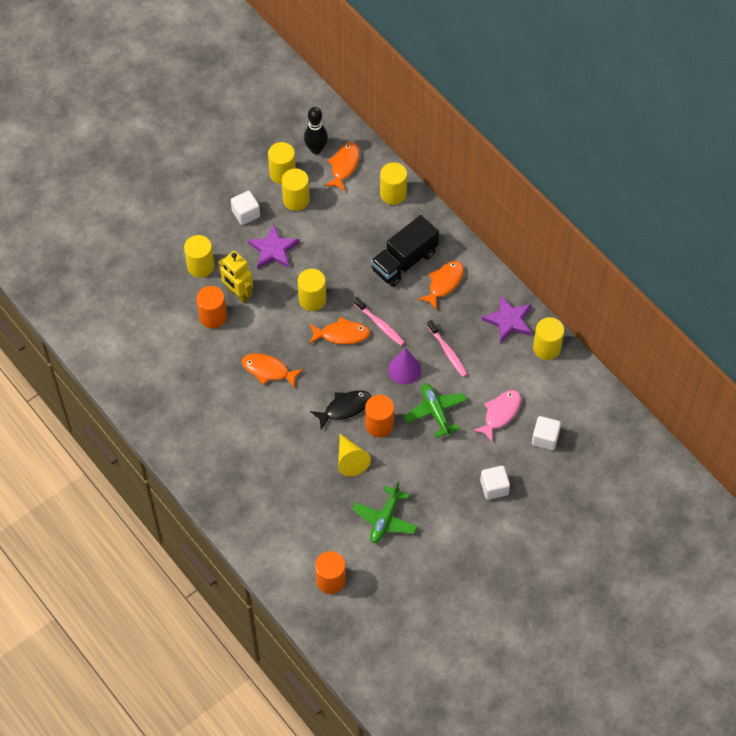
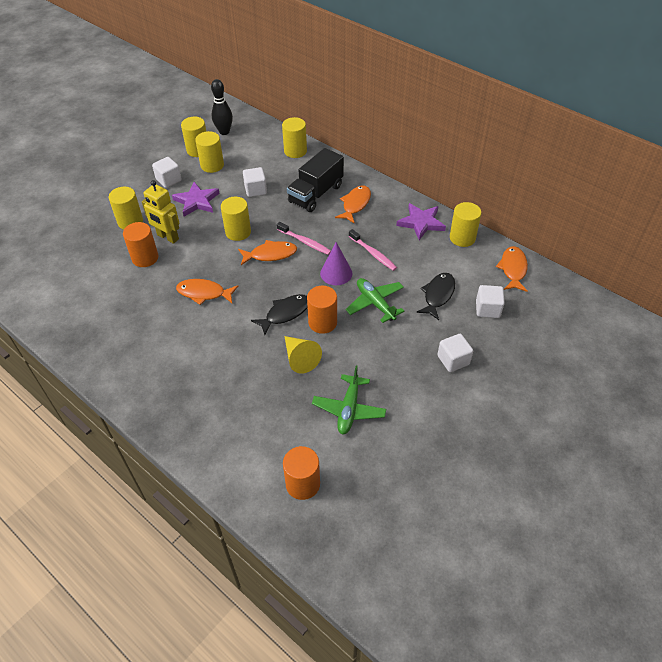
camera: 10 degrees left, 10 degrees down
(339, 244) = (255, 190): none -> white cube
(344, 166) = (250, 139): orange fish -> orange fish (513, 269)
(500, 413) = (438, 295): pink fish -> black fish

